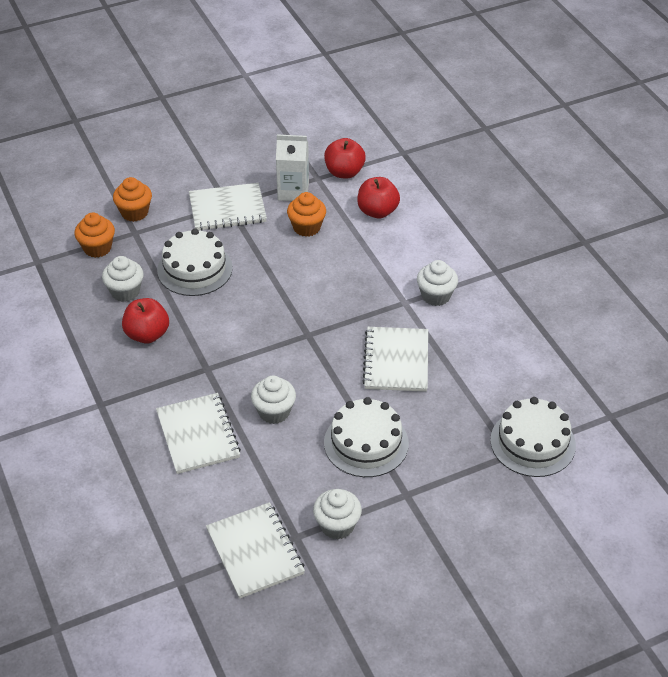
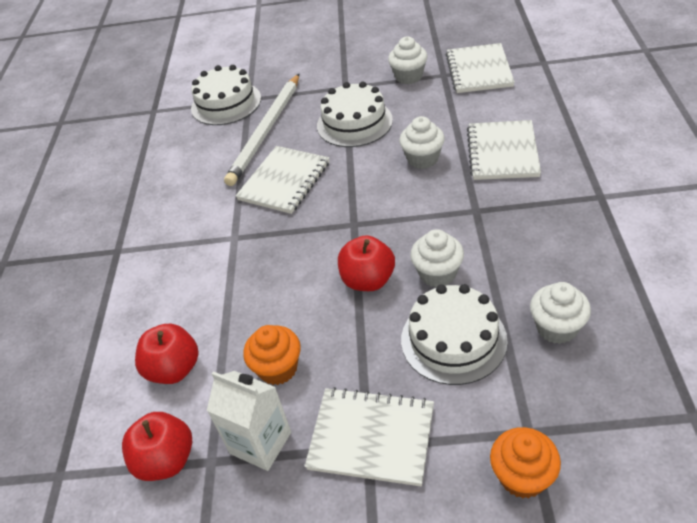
camera: 150 degrees left, 0 degrees up
(97, 248) = (592, 416): orange cupcake -> none
(147, 334) = (536, 262): red apple -> red apple (368, 280)
(436, 296) = (198, 237): white cupcake -> white cupcake (437, 274)
(456, 414) = (266, 131): none -> white pencil

